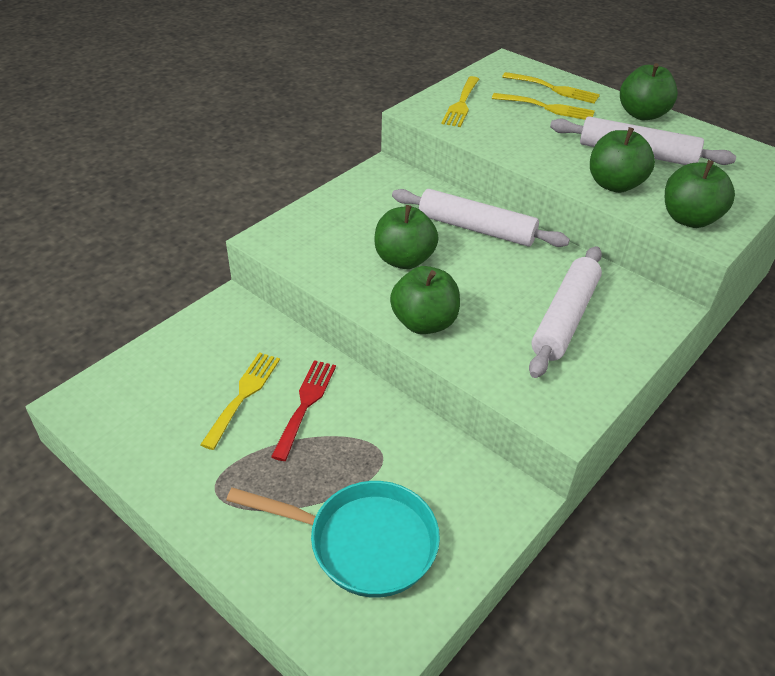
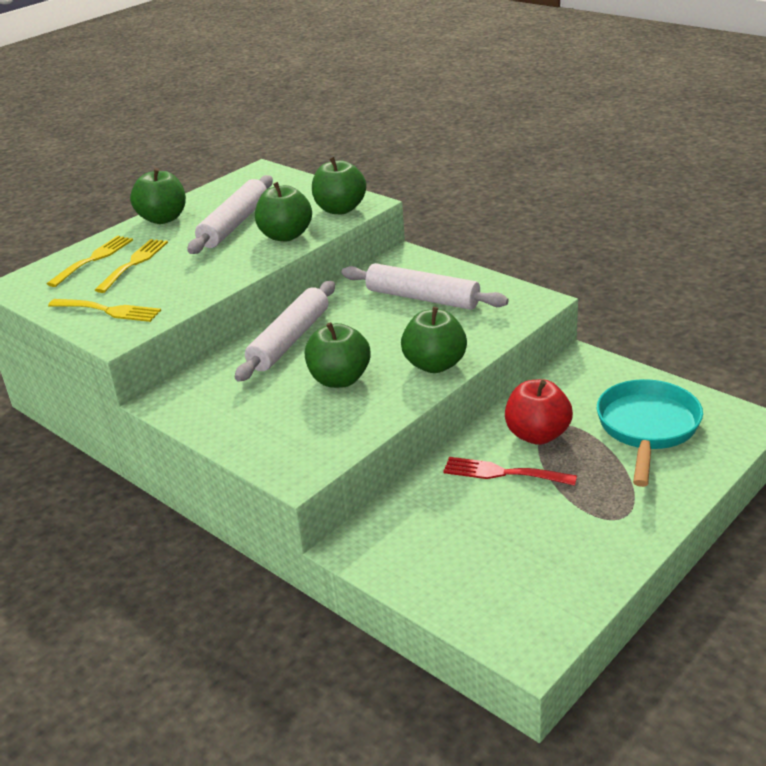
camera: 85 degrees left, 10 degrees down
(243, 395) = (496, 515): yellow fork -> none
(364, 437) = (537, 435): none -> red apple

